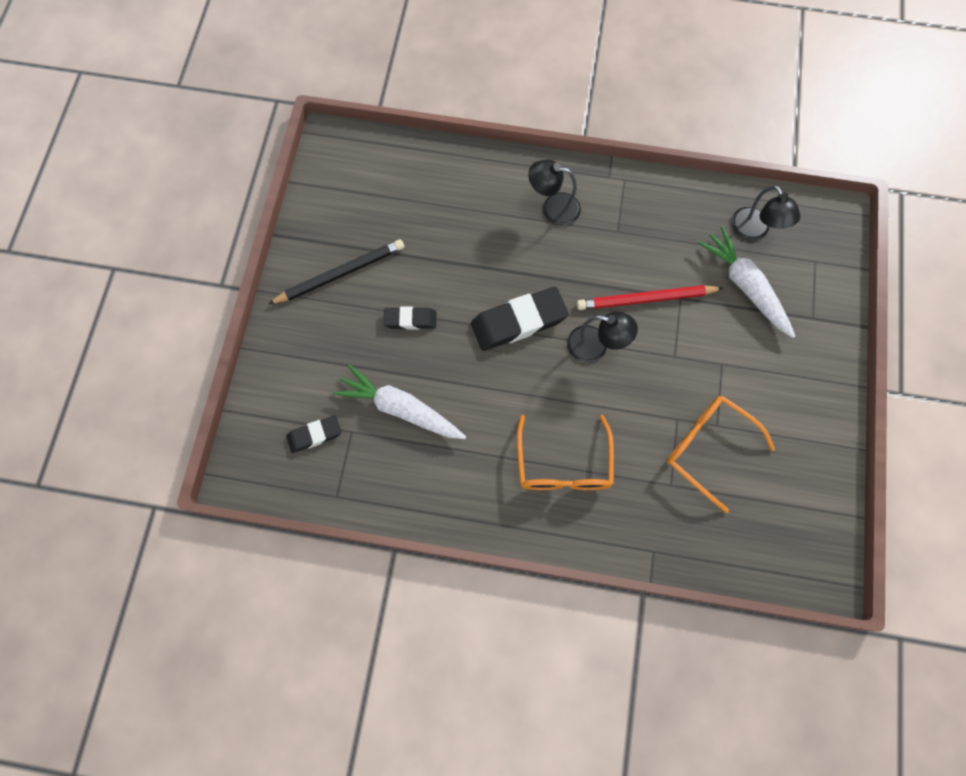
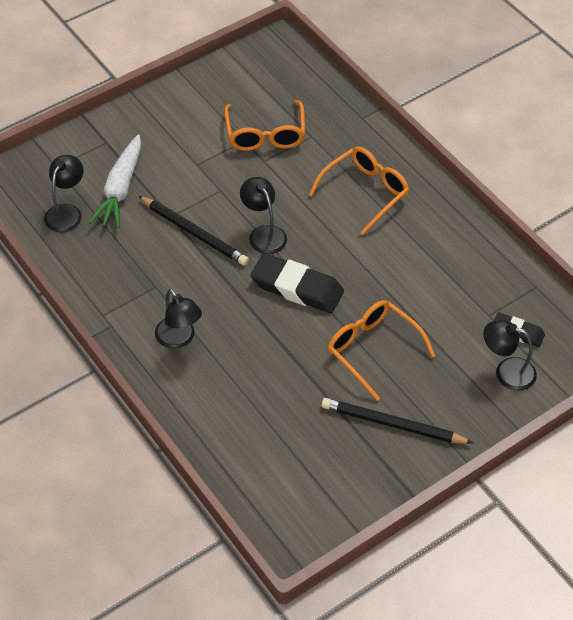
camera: 135 degrees left, 20 degrees down
(294, 390) = (506, 372): none -> black lamp
(400, 408) = (439, 302): white carrot -> none
(410, 320) = (373, 350): black eraser -> orange glasses
(646, 299) = (194, 232): red pencil -> black pencil

